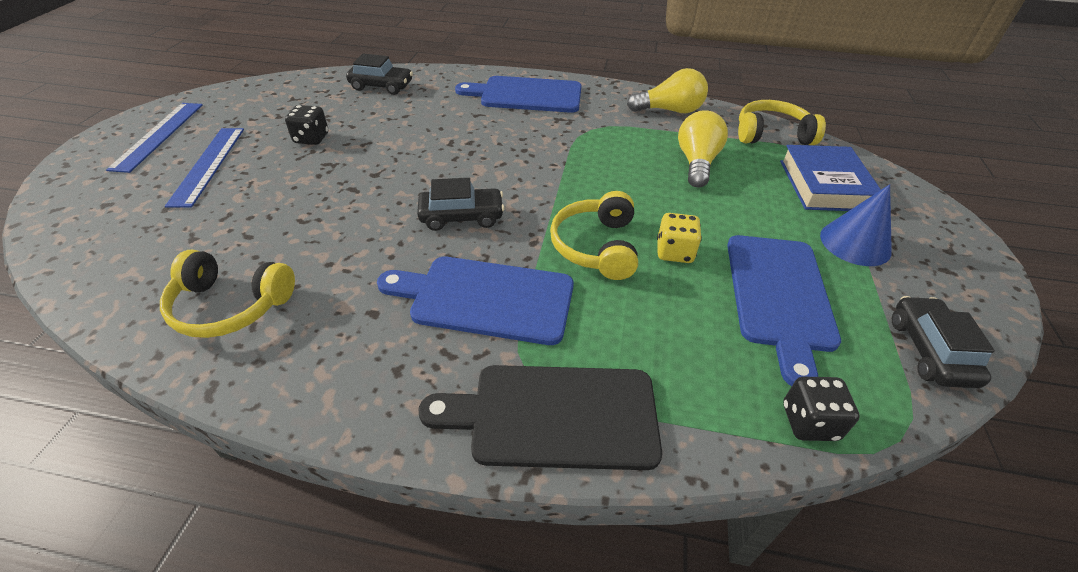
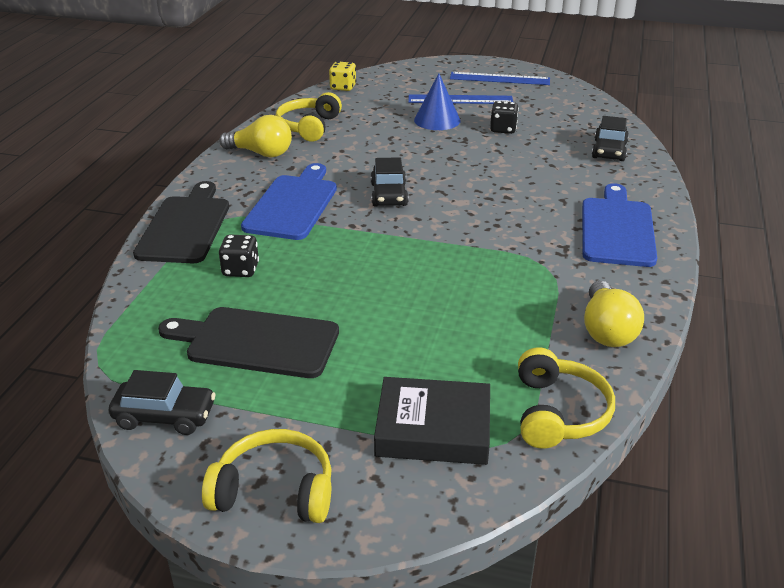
camera: 95 degrees right, 10 degrees down
(596, 246) = (341, 254): yellow headphones -> yellow headphones (274, 491)
(674, 252) = (327, 293): yellow dice -> yellow dice (343, 87)
(696, 163) = (479, 332): yellow light bulb -> yellow light bulb (261, 153)
(779, 296) = (257, 342): blue cutting board -> black cutting board
(809, 422) = (133, 325): black dice -> black dice (240, 270)
(824, 185) = (433, 428): blue book -> black book
(855, 243) = (319, 418): blue cone -> blue cone (437, 120)

